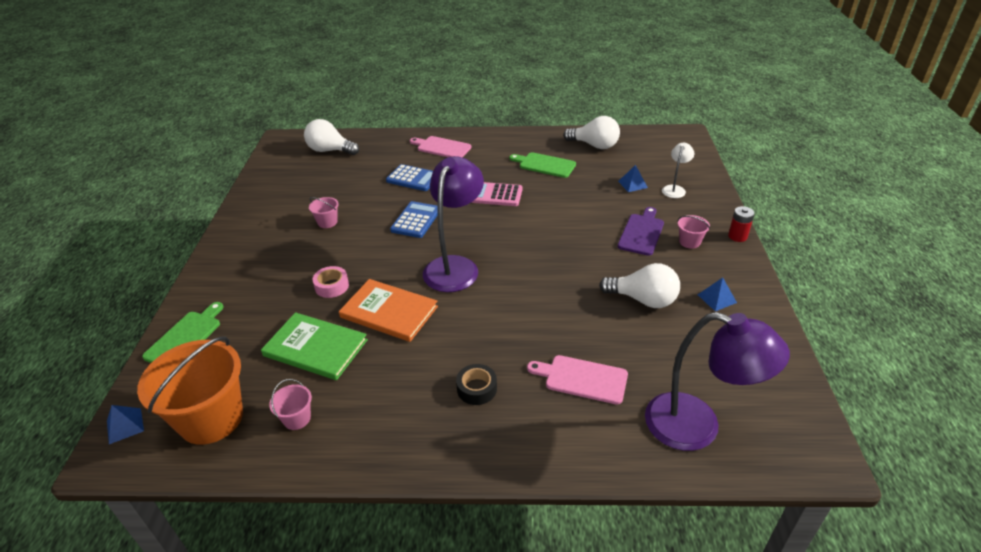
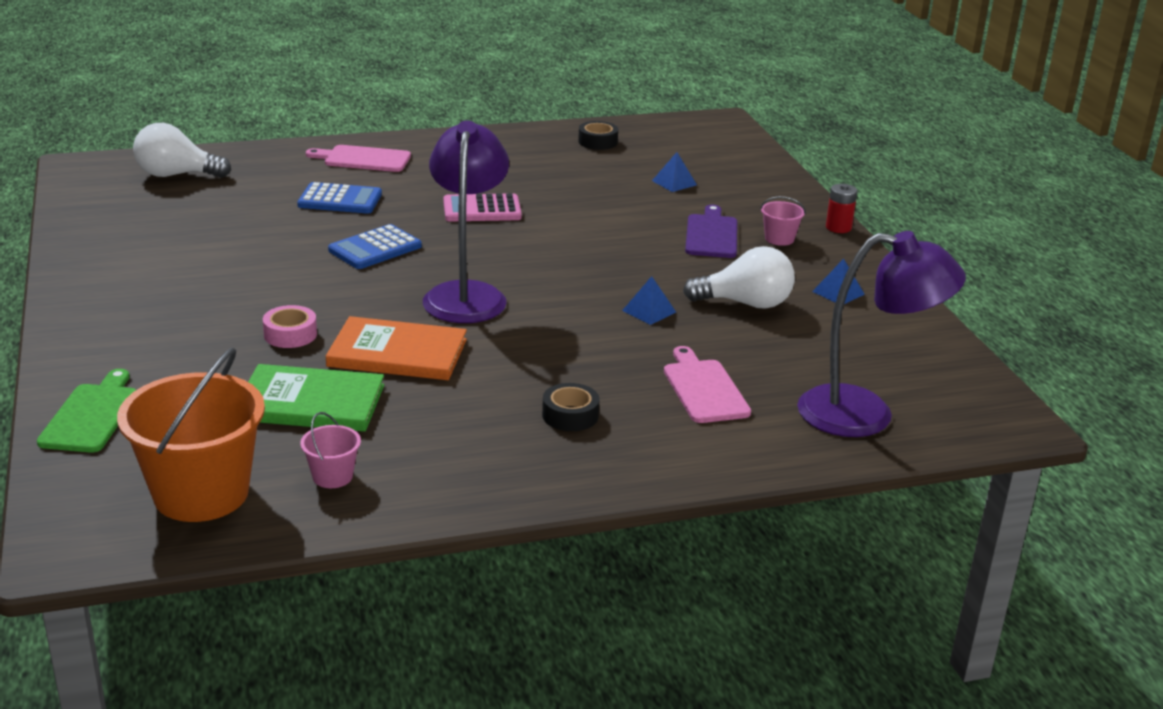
camera: 20 degrees left, 10 degrees down
(125, 425) = (67, 519): blue pyramid -> blue pyramid (649, 311)
(327, 222) = (233, 263): pink bucket -> none
(416, 220) = (375, 248): blue calculator -> blue calculator turned 135 degrees counterclockwise
(545, 165) = (536, 169): green cutting board -> none
(582, 379) = (704, 389): pink cutting board -> pink cutting board turned 75 degrees clockwise
(594, 145) = (598, 142): white light bulb -> black tape
(675, 189) = (734, 184): white lamp -> none

